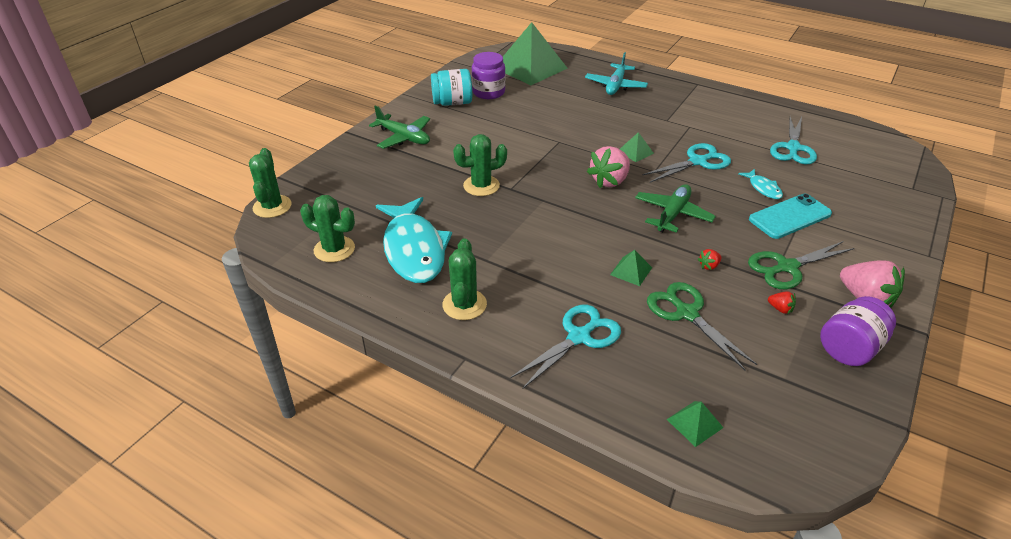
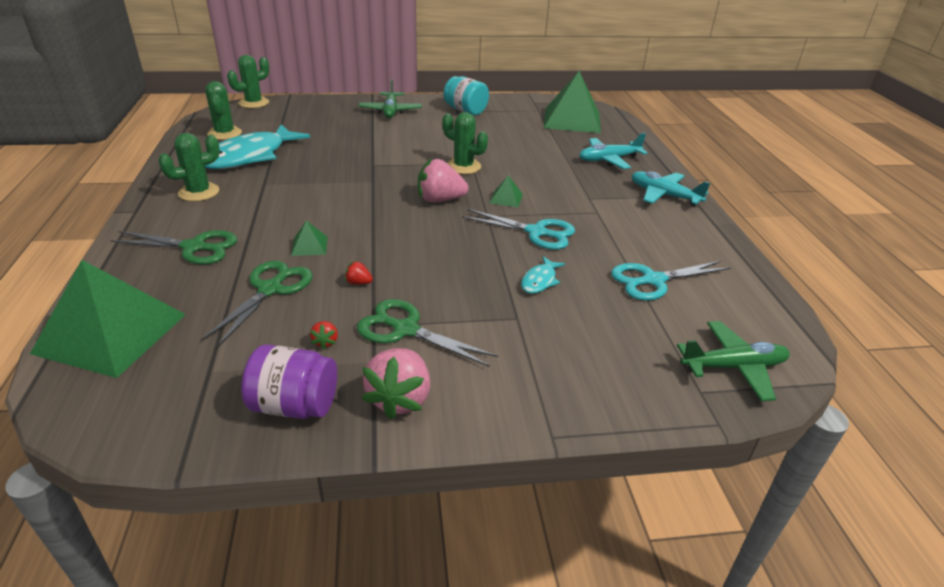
camera: 50 degrees right, 5 degrees down
(481, 186) = (362, 154): green cactus -> green cactus (463, 166)
(488, 92) = (503, 117): purple jar -> none
(579, 337) = (194, 247): turquoise scissors -> green scissors
(672, 214) = (424, 242): green plane -> green plane (733, 367)
(689, 92) = (664, 195): none -> turquoise plane
(694, 423) = (111, 333): green pyramid -> green pyramid, size x2.44
(790, 217) = (506, 310): turquoise phone -> none

